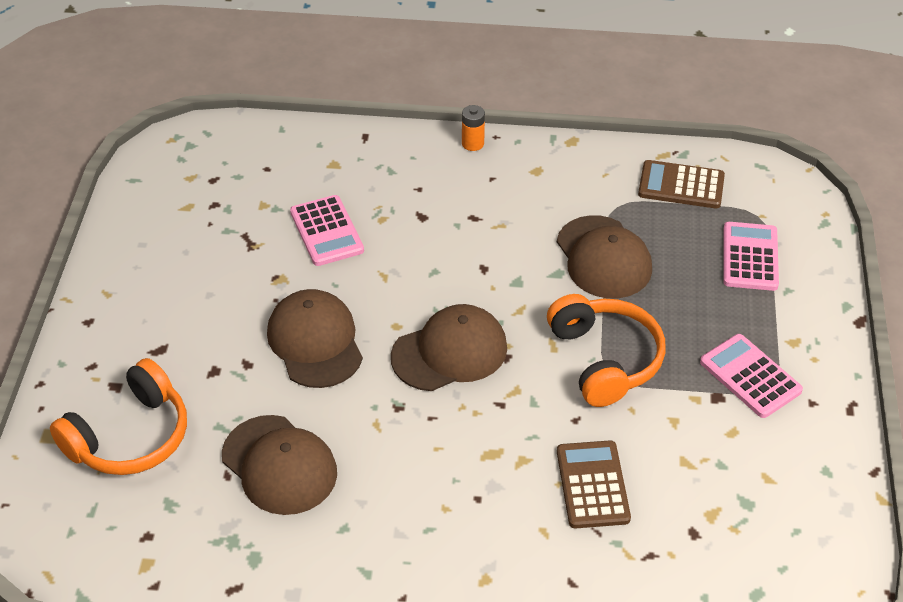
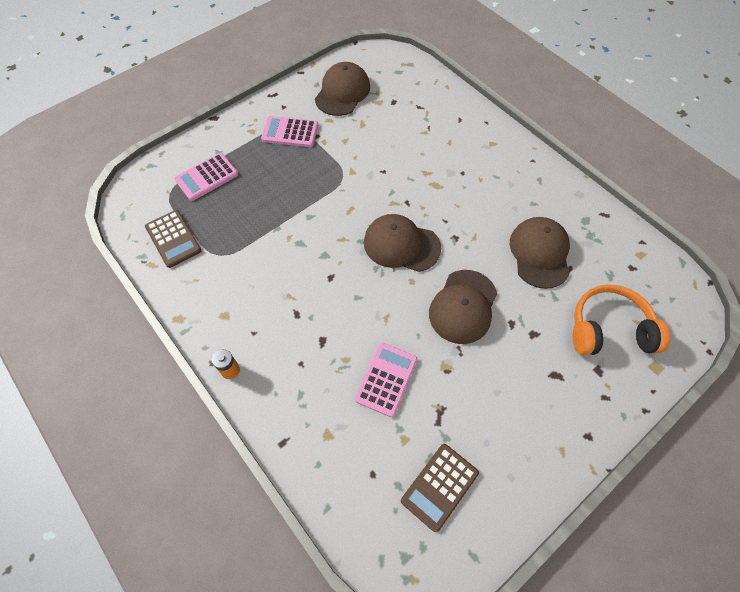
camera: 135 degrees left, 15 degrees up
(592, 485) = (409, 143): brown calculator -> brown calculator (439, 486)
(603, 257) = (267, 232): brown cap -> brown cap (342, 92)
(605, 359) = (337, 185): orange headphones -> none
(750, 376) = (290, 132): pink calculator -> pink calculator turned 90 degrees clockwise

